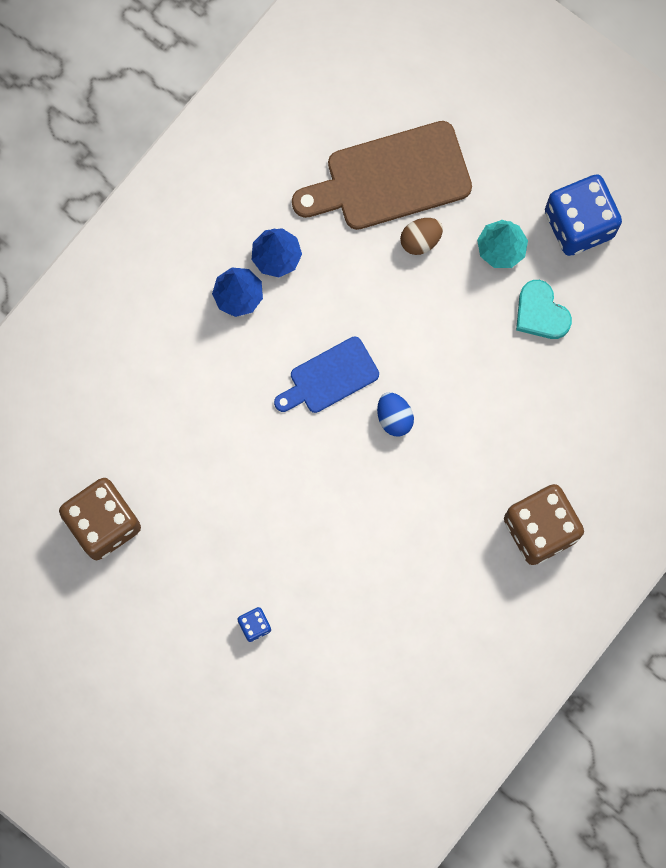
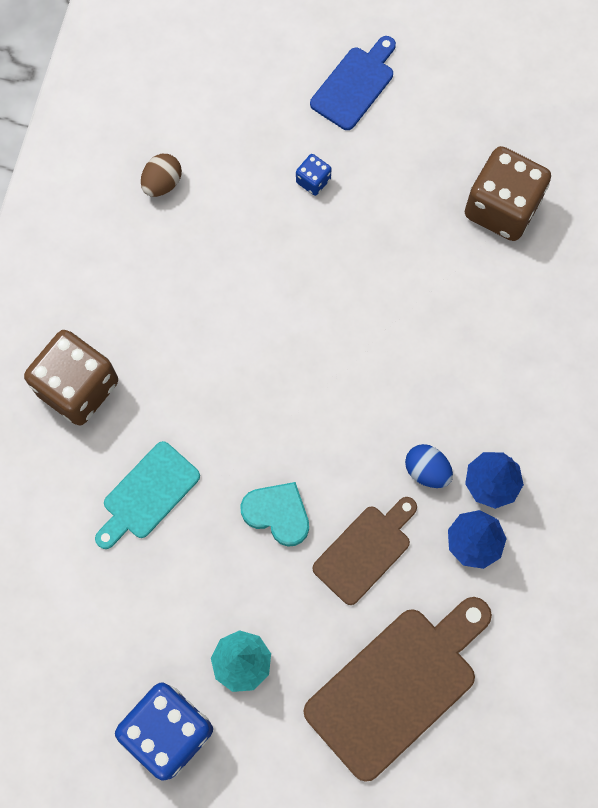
camera: 155 degrees right, 5 degrees down
(329, 377) = (357, 442): blue cutting board -> blue cutting board (355, 85)
(365, 288) = (365, 551): none -> brown cutting board
(394, 418) = (272, 431): blue egg -> blue egg (427, 471)
(420, 240) = (332, 631): brown egg -> brown egg (162, 183)
(519, 412) = (147, 494): none -> turquoise cutting board
(541, 313) = (169, 610): turquoise heart -> turquoise heart (277, 514)

